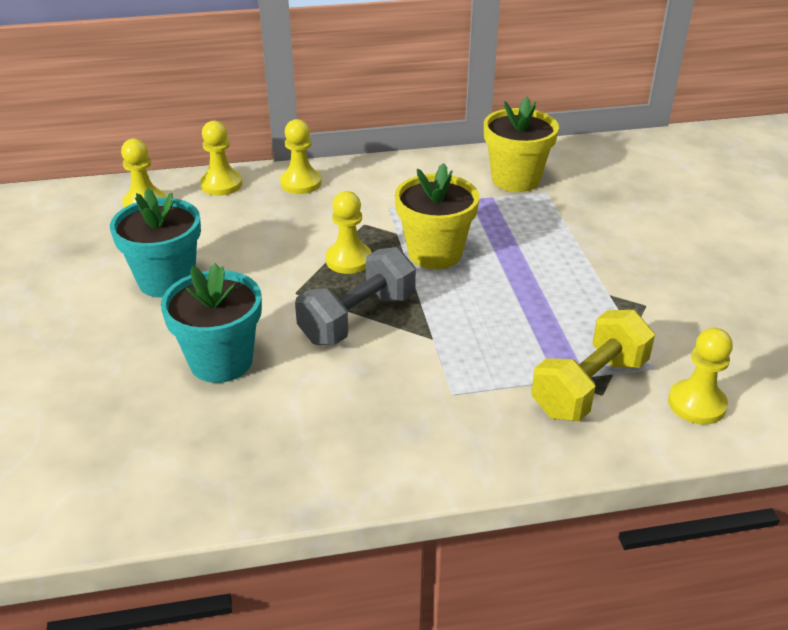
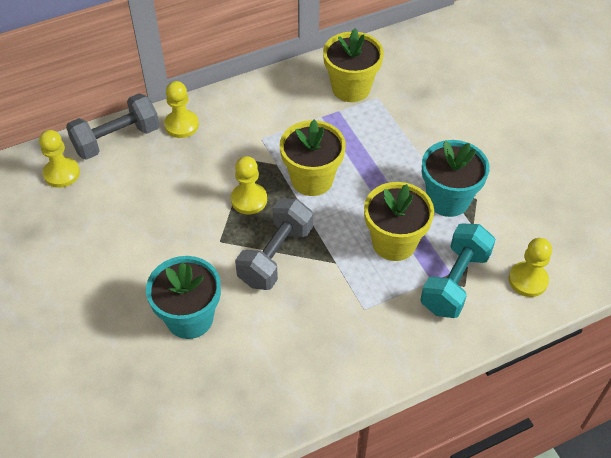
camera: 15 degrees left, 15 degrees up
(166, 280) = (115, 250): turquoise flower pot -> turquoise flower pot (448, 199)
(221, 184) = (116, 139): yellow pawn -> grey dumbbell
(518, 331) = (394, 242): none -> yellow flower pot
(589, 387) = (455, 282): yellow dumbbell -> turquoise dumbbell

